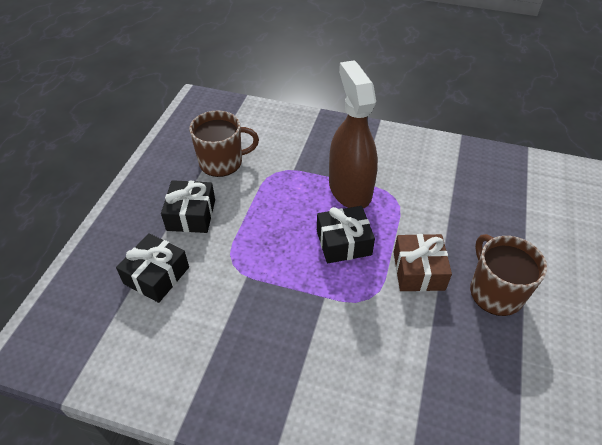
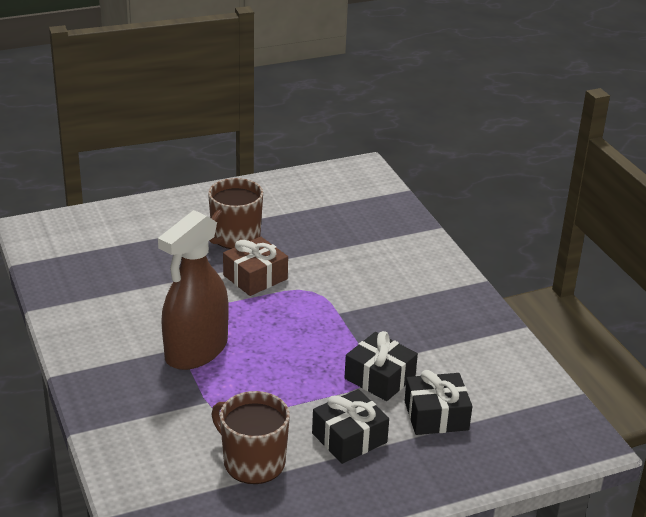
camera: 130 degrees left, 15 degrees down
(343, 242) = (270, 326): black gift -> black gift (379, 378)

